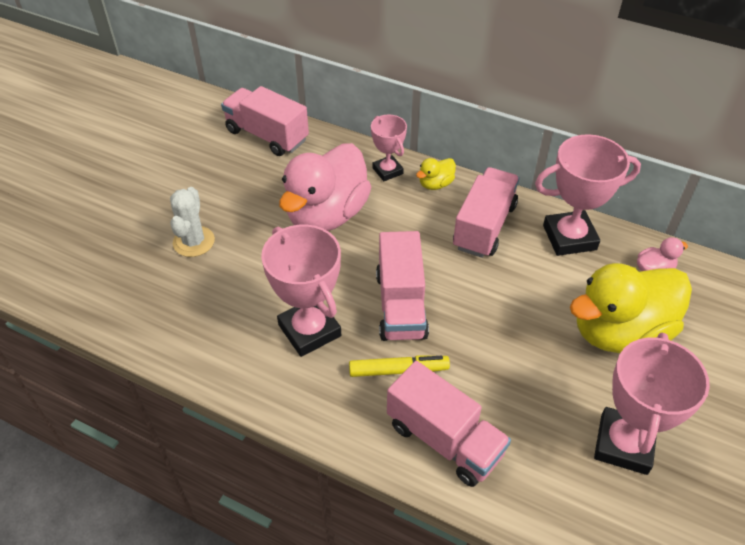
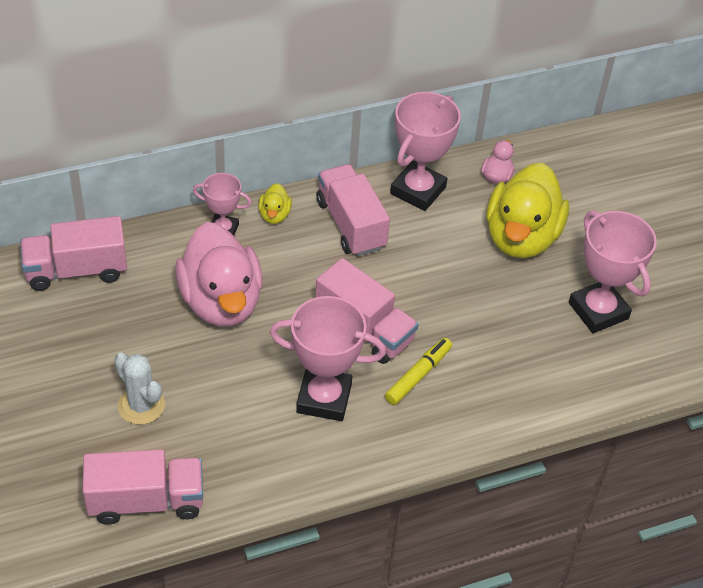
camera: 50 degrees left, 0 degrees up
(444, 439) = (498, 395): pink truck -> pink truck (146, 501)

